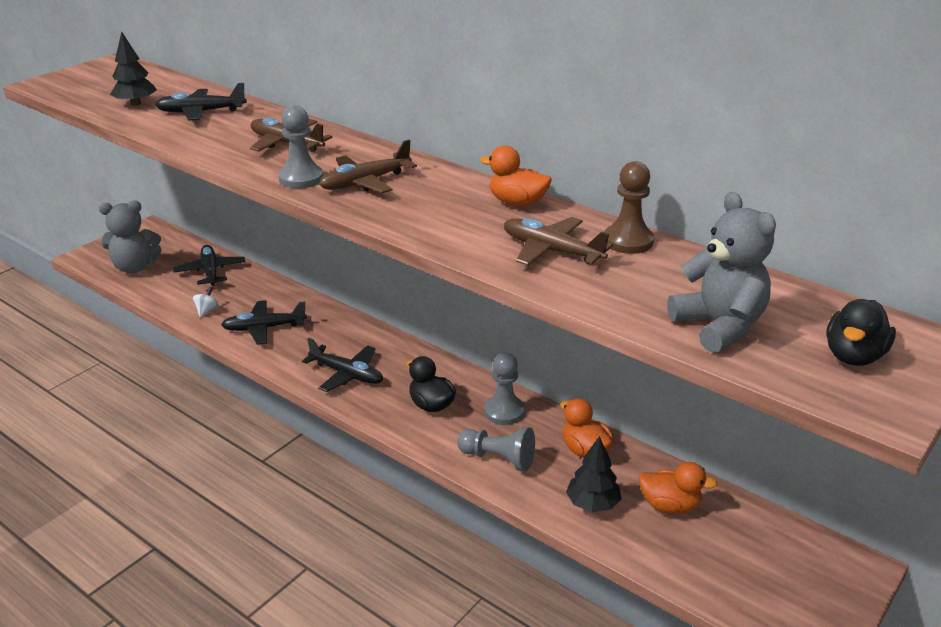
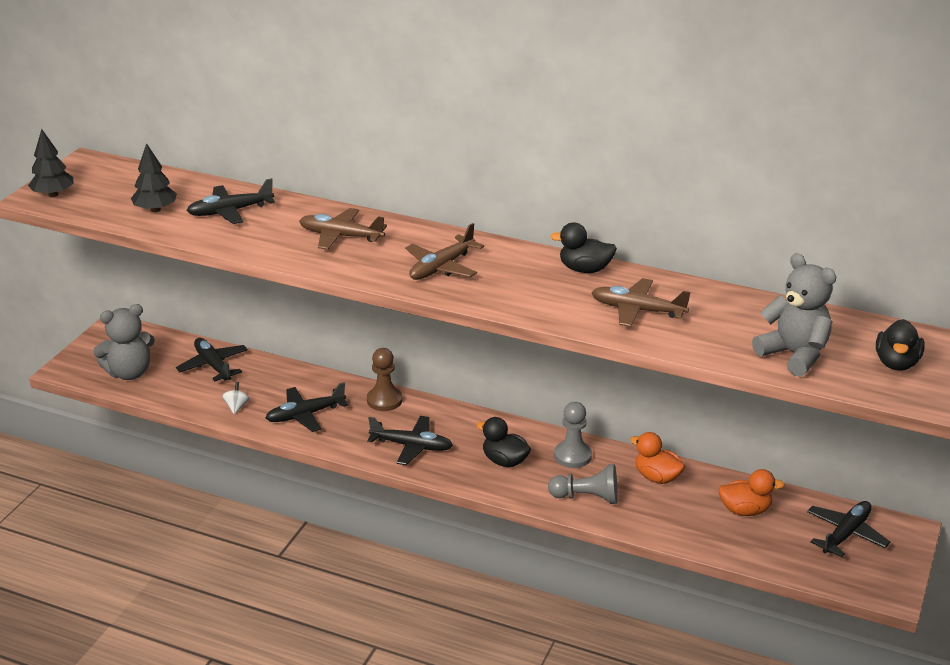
camera: 15 degrees left, 0 degrees up
(301, 178) = (381, 271): grey pawn -> none
(517, 203) = (585, 269): orange duck -> black duck
(592, 504) = (682, 520): black tree -> black tree (53, 194)
(628, 241) = (693, 293): brown pawn -> brown pawn (384, 400)
(781, 557) = (845, 534): none -> black plane

